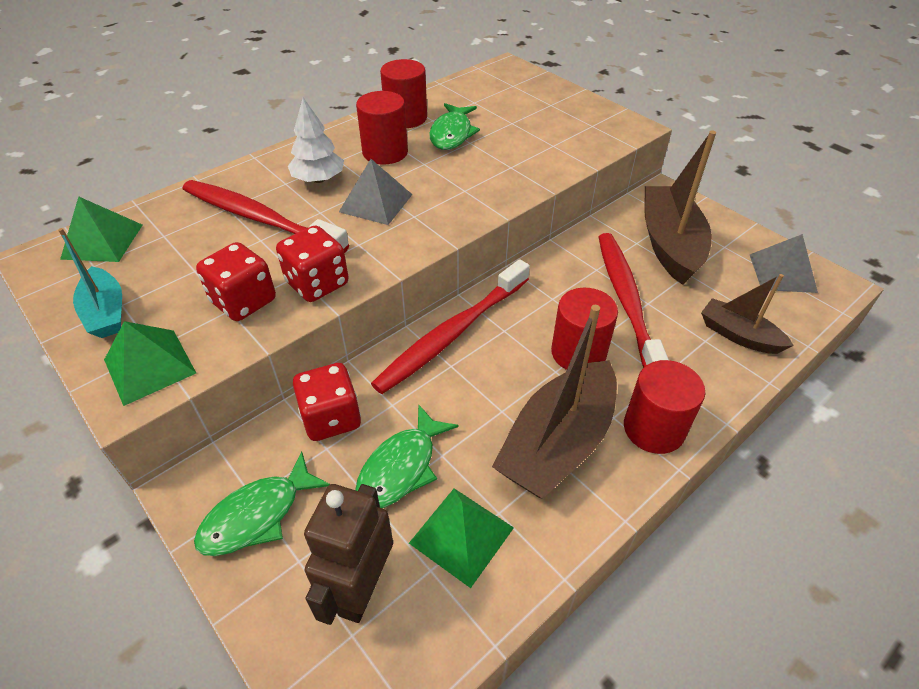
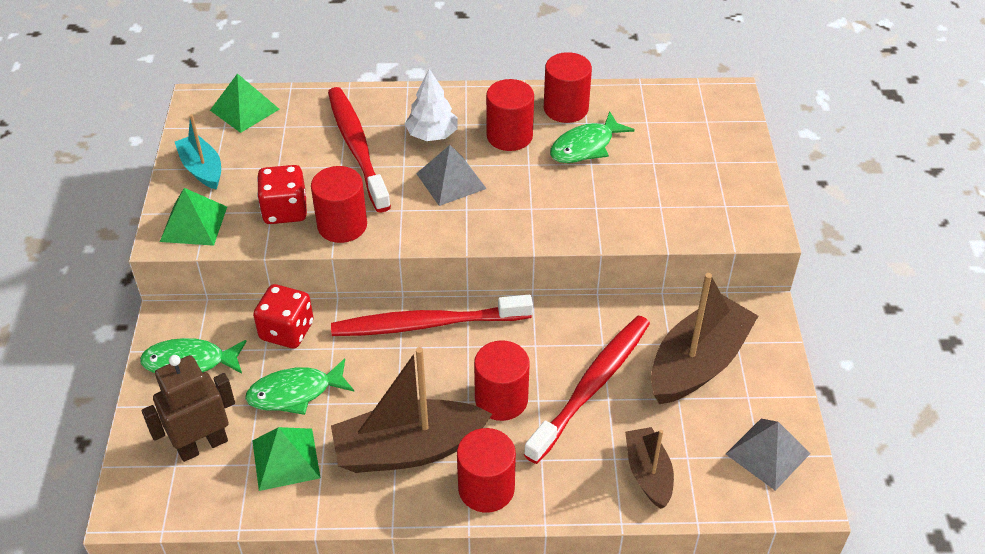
camera: 40 degrees right, 0 degrees up
(106, 312) = (202, 169): turquoise boat -> turquoise boat turned 135 degrees clockwise
(317, 283) = (342, 225): red dice -> red cylinder

